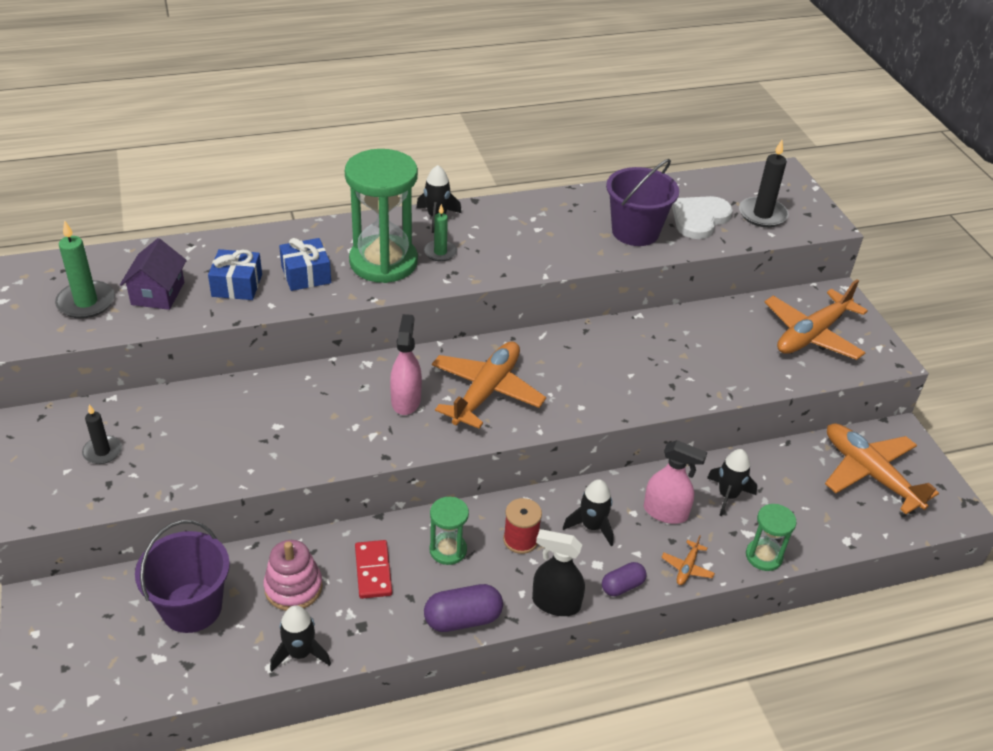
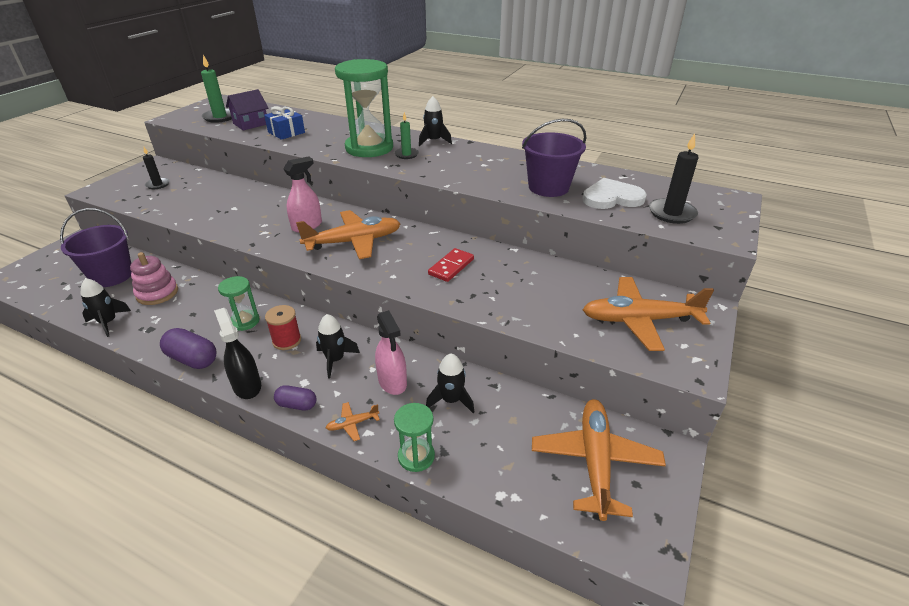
camera: 45 degrees right, 5 degrees down
(306, 275) = (323, 139): blue gift -> none
(373, 571) = (198, 308): red domino -> red domino (451, 267)

